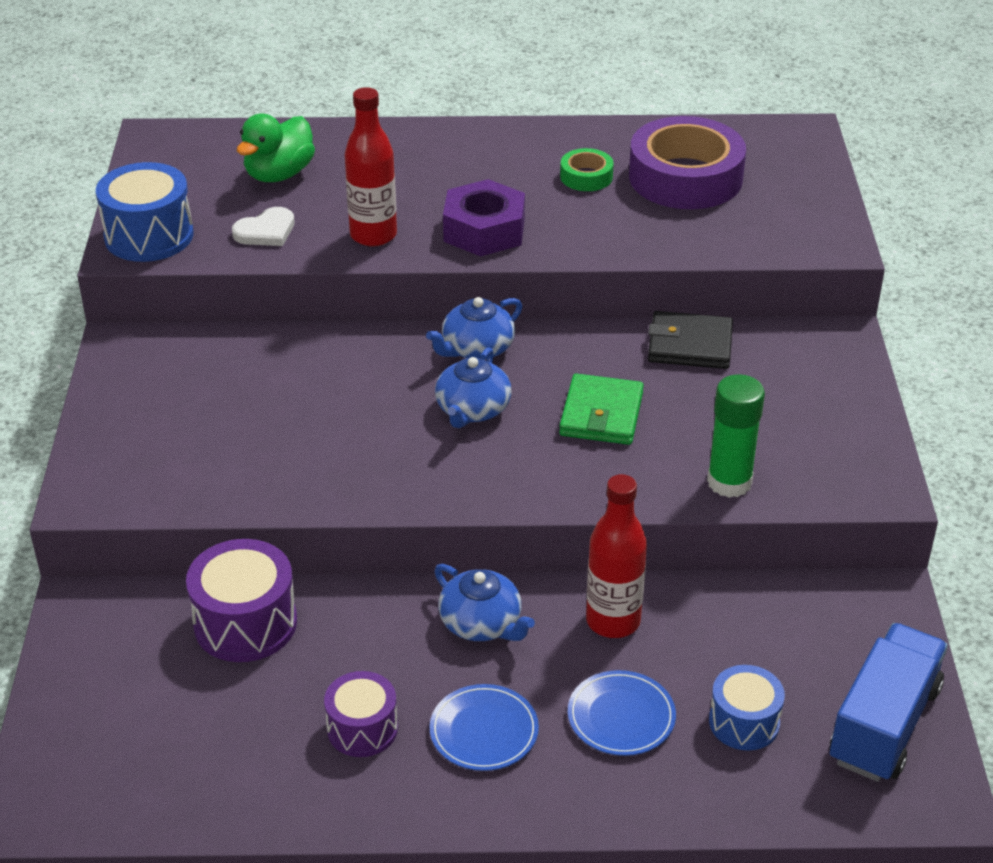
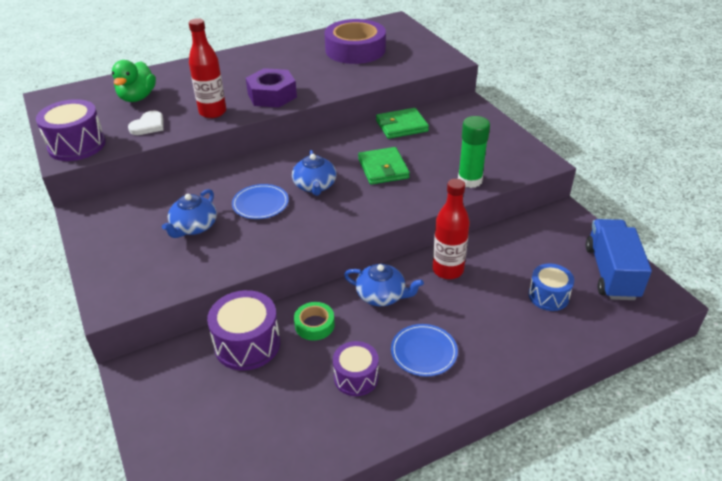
camera: 25 degrees left, 0 degrees up
(149, 236) = (77, 145): blue drum -> purple drum
(476, 348) = (295, 157): blue teapot -> blue teapot (194, 227)
(586, 176) = (306, 60): green tape -> green tape (314, 325)
(621, 716) = (488, 316): blue plate -> blue plate (260, 204)
(689, 345) = (401, 126): black wallet -> green wallet

